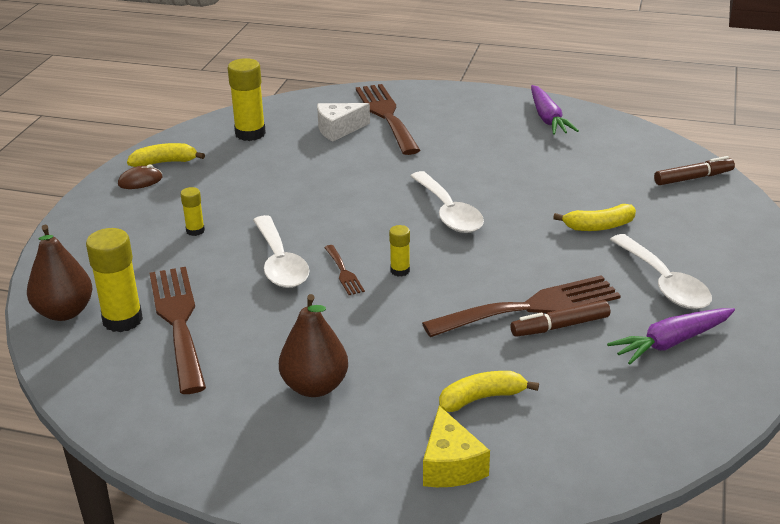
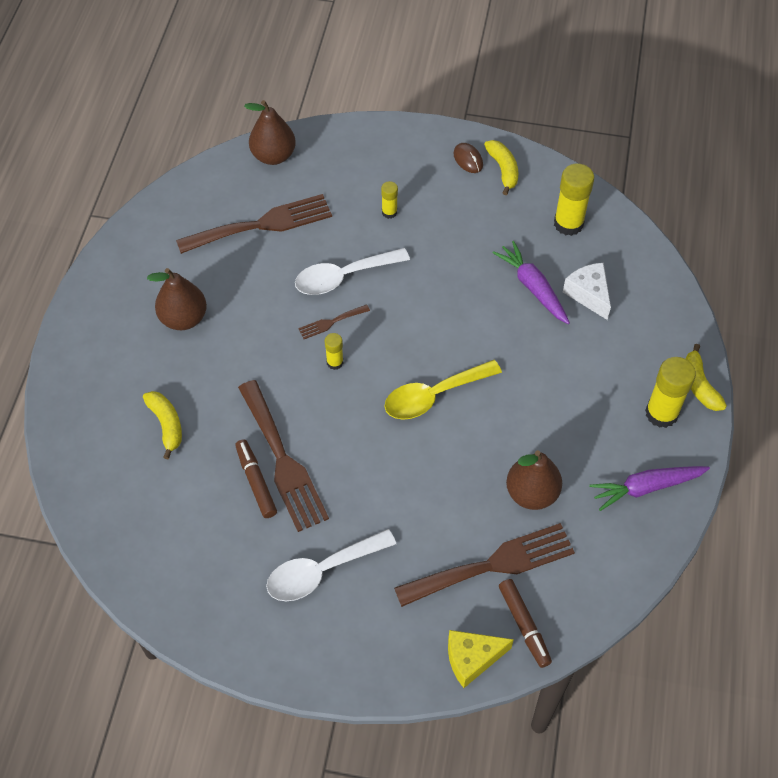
camera: 85 degrees right, 25 degrees up
(122, 320) = (264, 191): yellow glue stick -> yellow glue stick (661, 413)
(386, 116) = (626, 333): brown fork -> brown fork (492, 565)
(448, 212) = (434, 396): white spoon -> yellow spoon
(450, 465) = (97, 406): yellow cheese -> yellow cheese (472, 658)
(558, 168) = (531, 493): none -> brown pear
(599, 226) = (417, 523): yellow banana -> yellow banana (699, 385)
(671, 342) = (233, 566): purple carrot -> purple carrot (533, 287)

